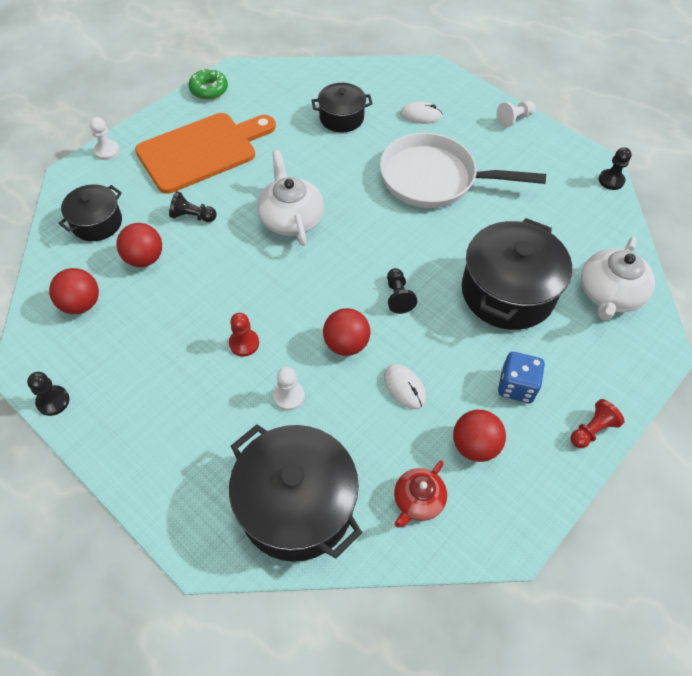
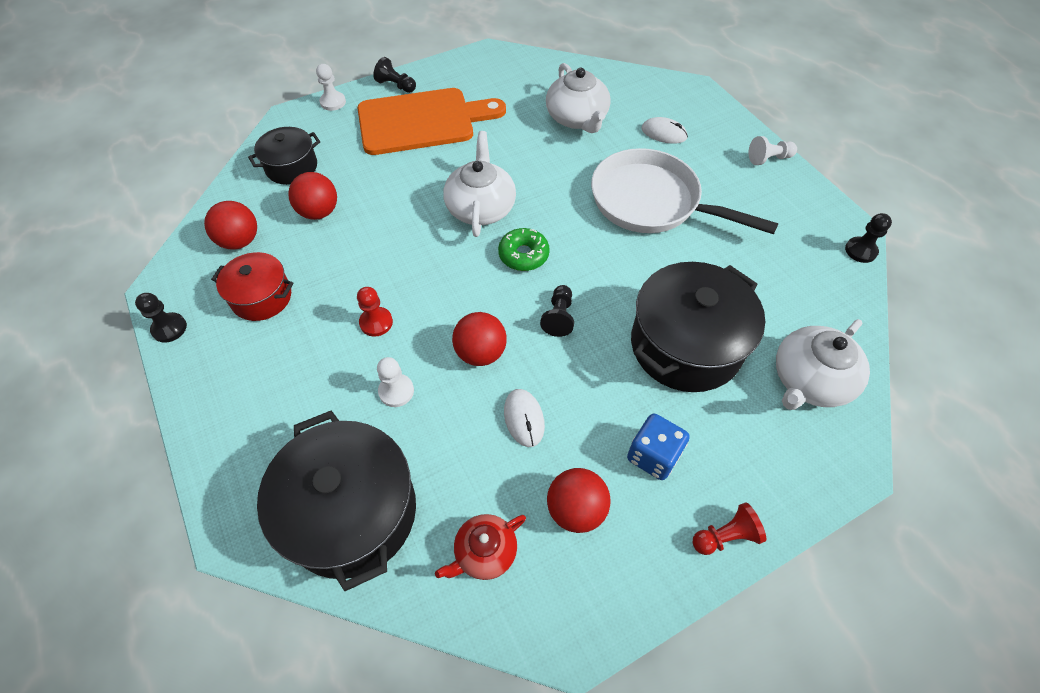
camera: 20 degrees right, 0 degrees up
(128, 349) = (262, 297): none -> red pot
(192, 216) = (384, 182): black pawn -> black pawn (396, 85)
(209, 90) = (455, 65): green donut -> green donut (523, 255)
(341, 118) = (577, 118): black pot -> white teapot

